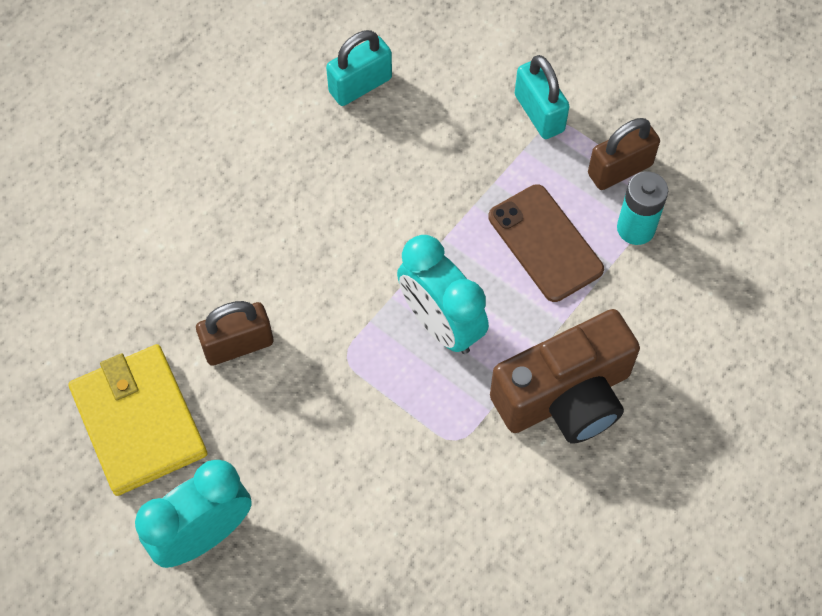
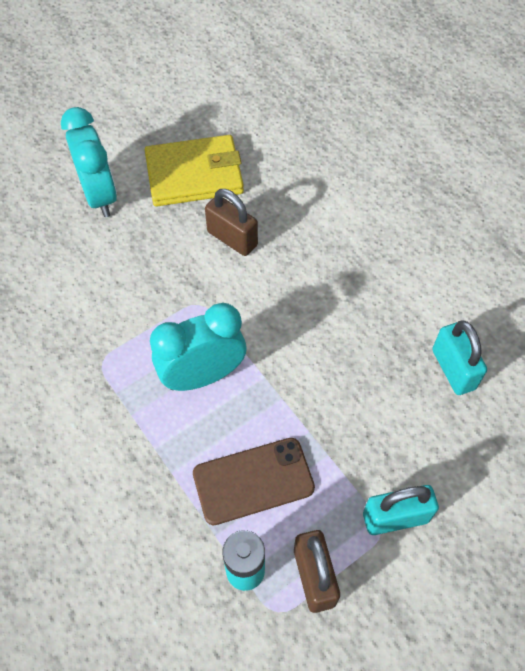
camera: 105 degrees right, 5 degrees down
(238, 345) = (232, 238): brown padlock -> brown padlock turned 45 degrees counterclockwise
(565, 396) = (104, 454): brown camera -> none

